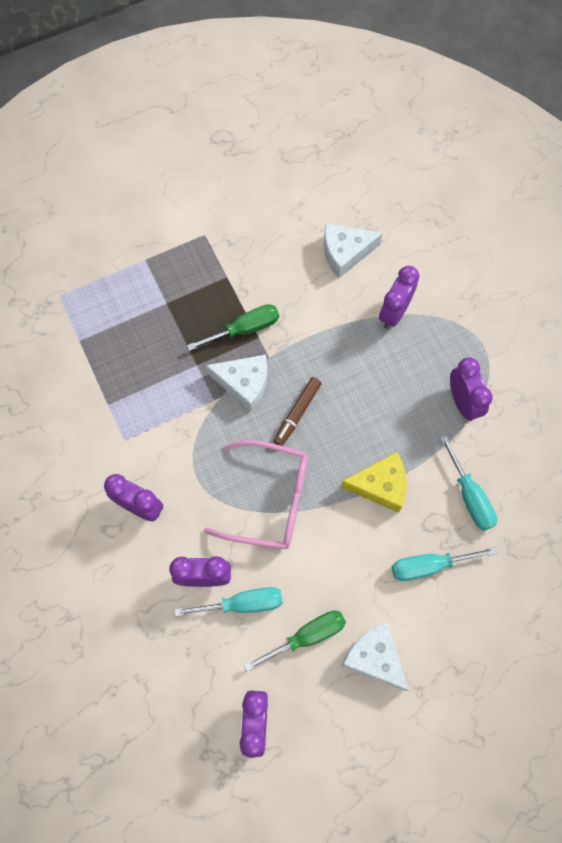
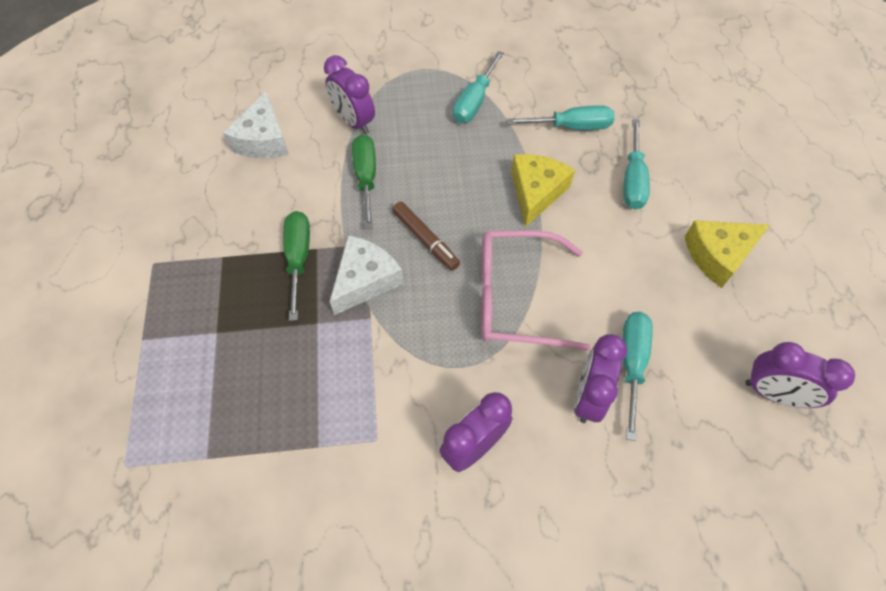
camera: 70 degrees left, 10 degrees down
(269, 500) = (516, 298): pink glasses -> pink glasses turned 120 degrees counterclockwise
(307, 636) = (683, 310): green screwdriver -> green screwdriver (366, 178)
(374, 657) = (718, 255): white cheese -> yellow cheese
(462, 402) = (474, 101): purple clock -> turquoise screwdriver

